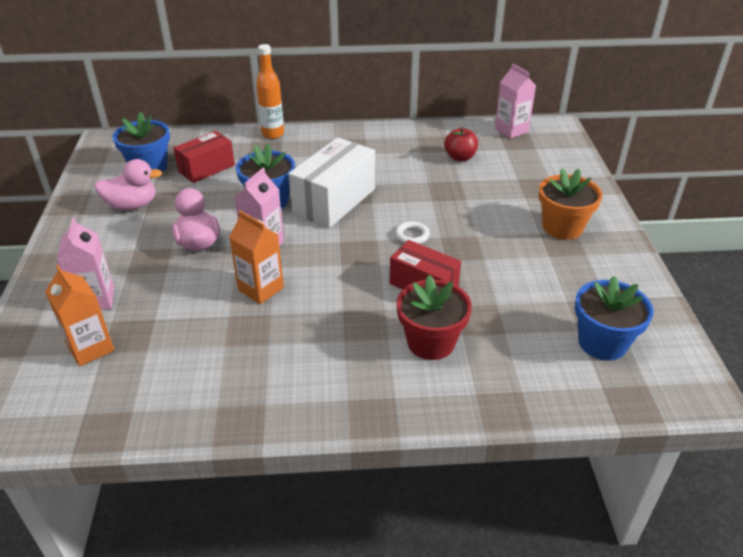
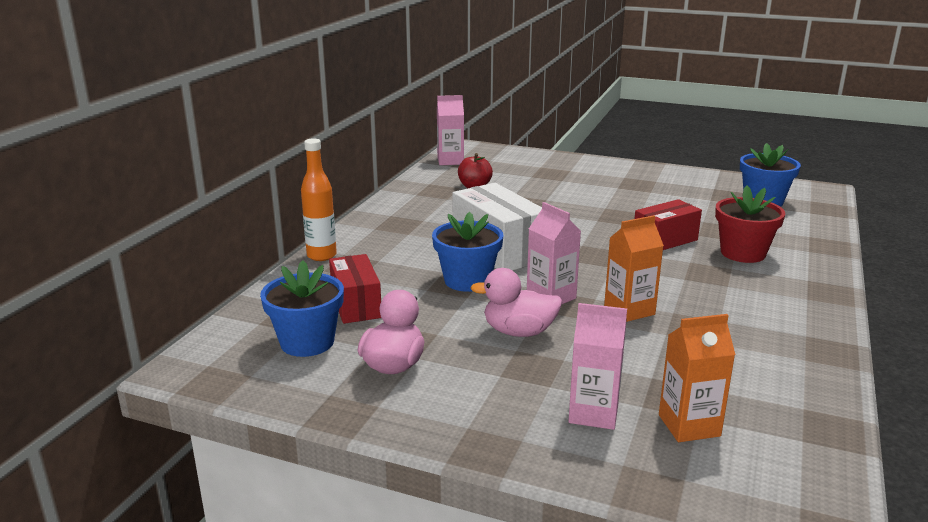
camera: 65 degrees left, 15 degrees down
(412, 235) = (586, 230): white ring -> none
(562, 227) = (615, 179): orange flower pot -> none

